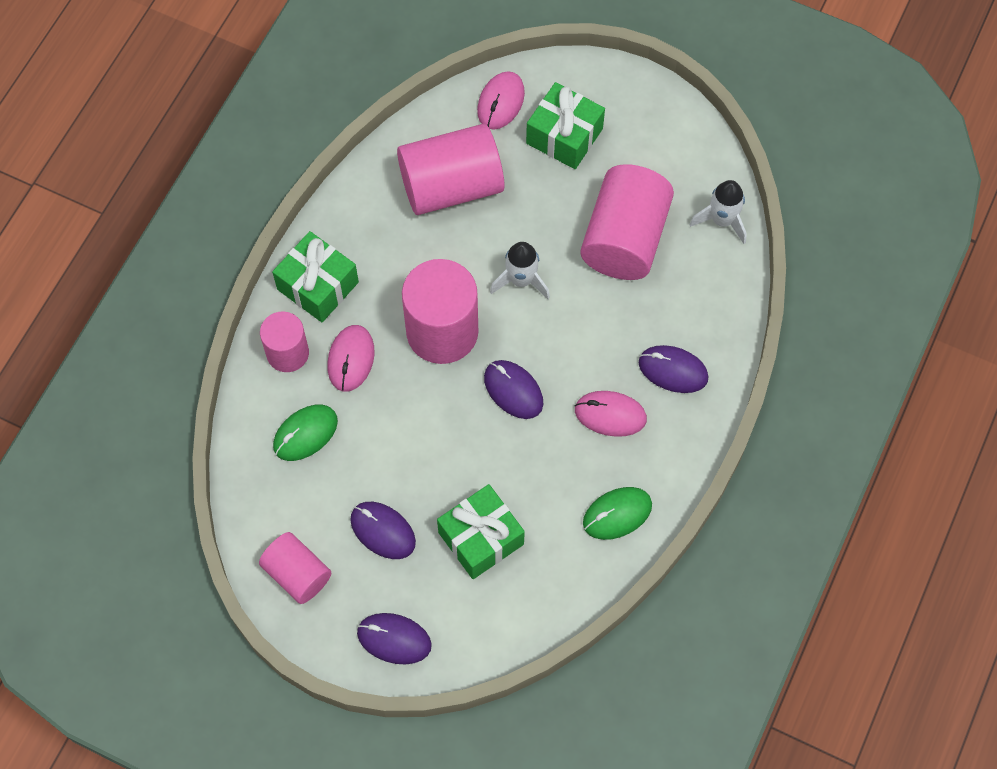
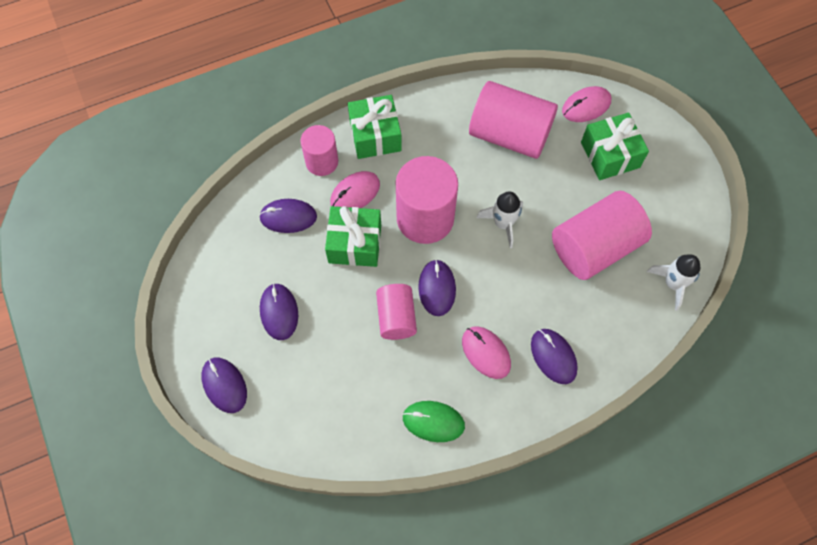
camera: 40 degrees right, 0 degrees up
(297, 574) = (206, 297): pink cylinder -> pink cylinder (396, 317)
(305, 434) = (288, 217): green mouse -> purple mouse
(481, 538) = (333, 366): green gift -> green gift (355, 243)

